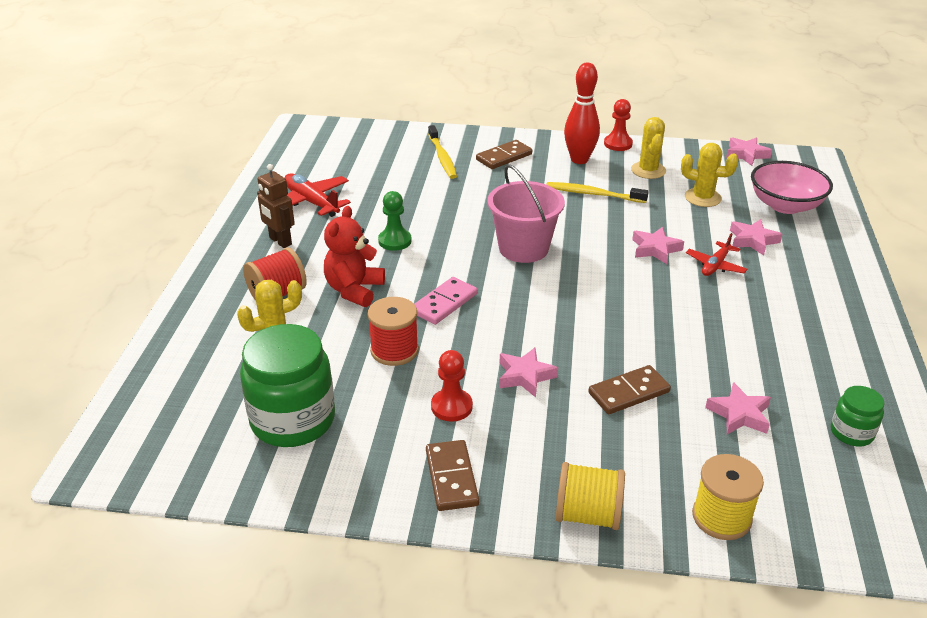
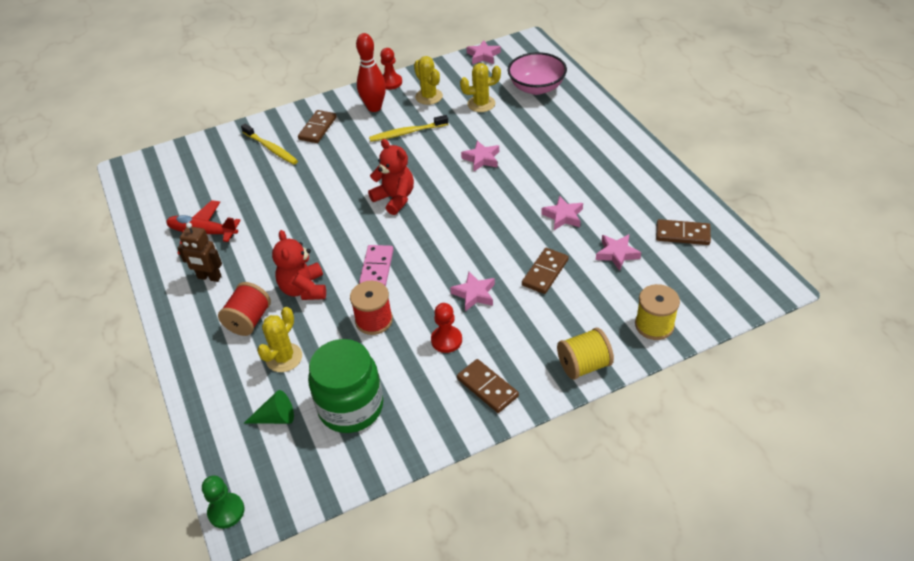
camera: 30 degrees left, 10 degrees up
(215, 392) = (276, 417): none -> green cone
(395, 241) = (298, 236): green pawn -> green pawn (226, 511)
(523, 248) = (395, 199): pink bucket -> red teddy bear
(715, 265) = (527, 154): red plane -> none
(752, 240) = (536, 124): pink star -> pink star (563, 216)
(851, 433) = (682, 234): green jar -> brown domino

